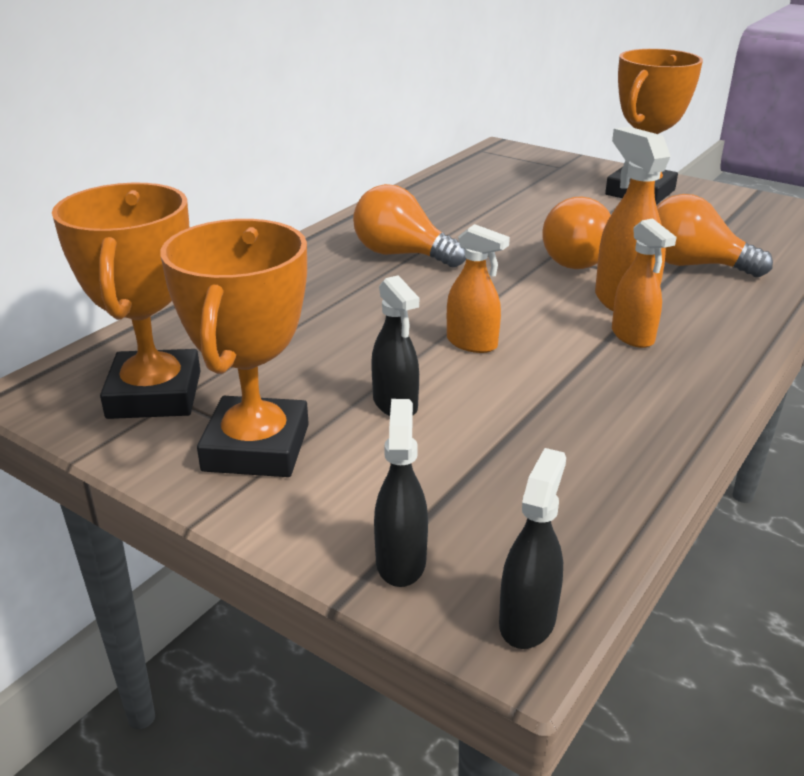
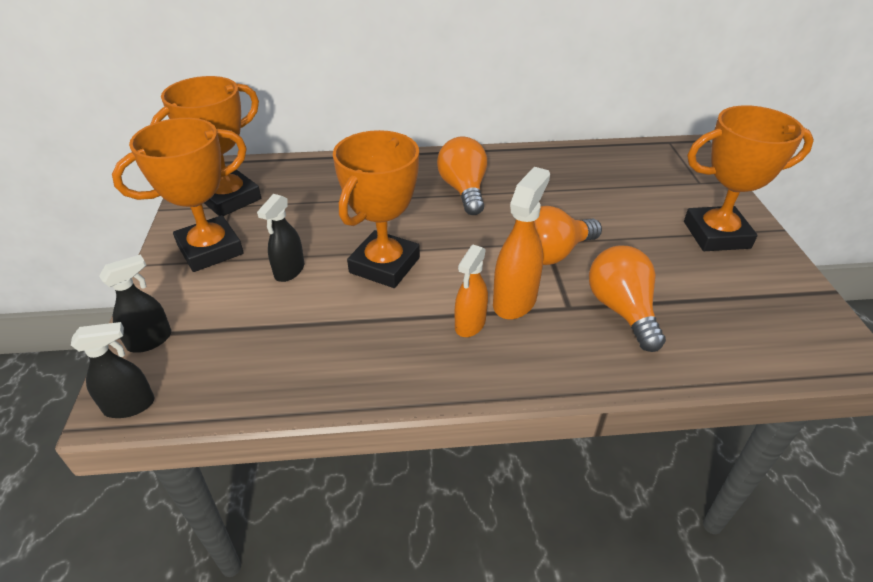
camera: 50 degrees right, 10 degrees up
(472, 343) = (384, 265): orange spray bottle -> orange trophy

